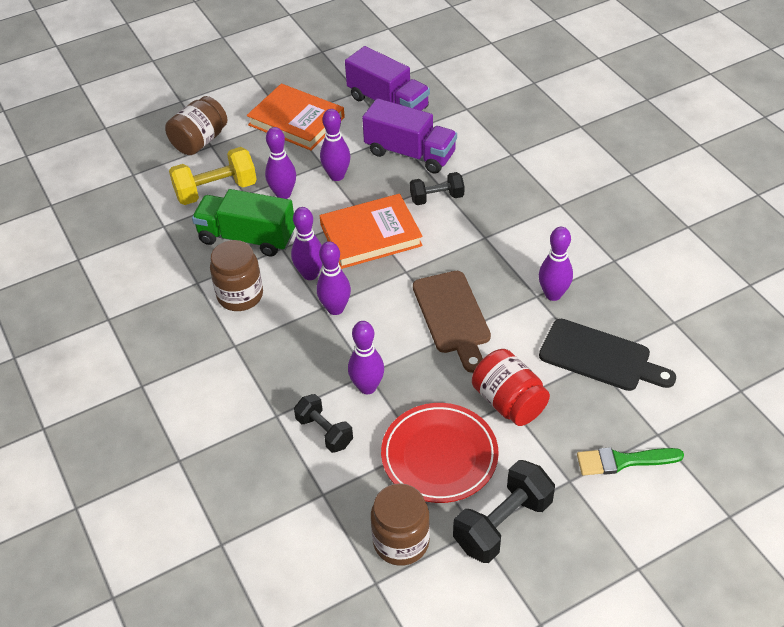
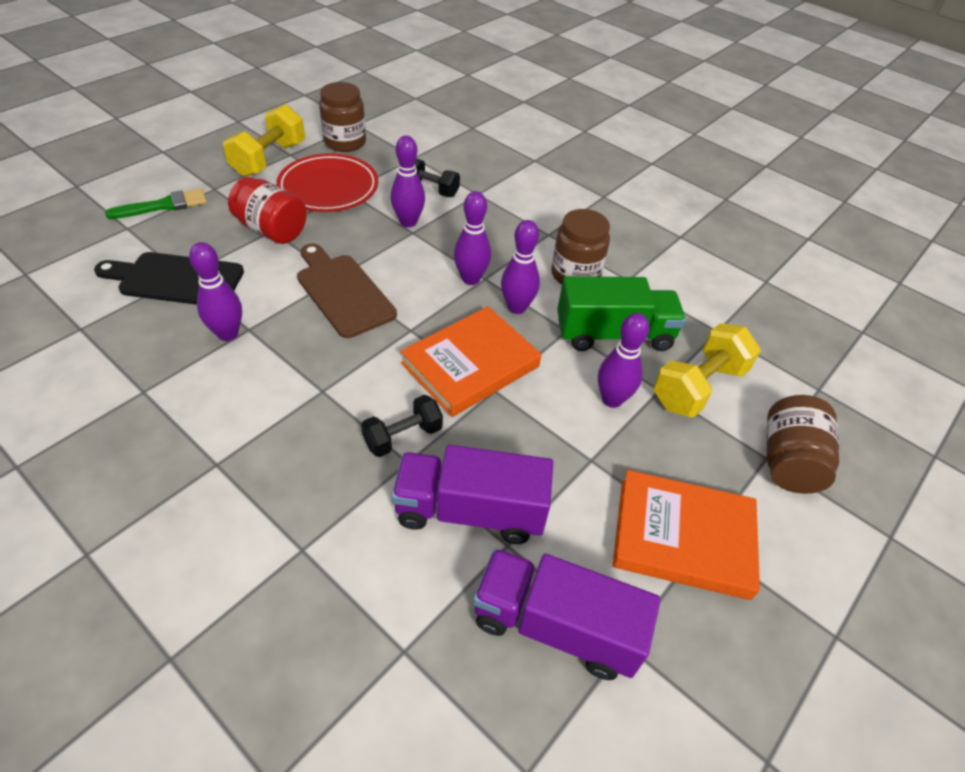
camera: 155 degrees right, 0 degrees up
(337, 176) = (559, 444): purple bowling pin -> none
(502, 524) = (269, 159): black dumbbell -> yellow dumbbell

